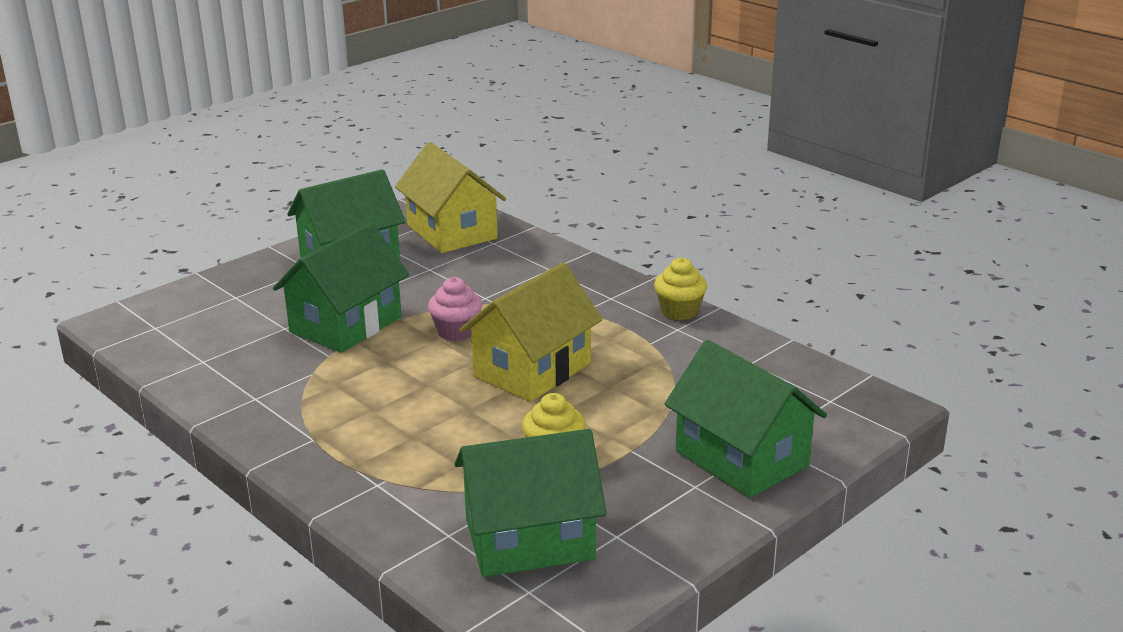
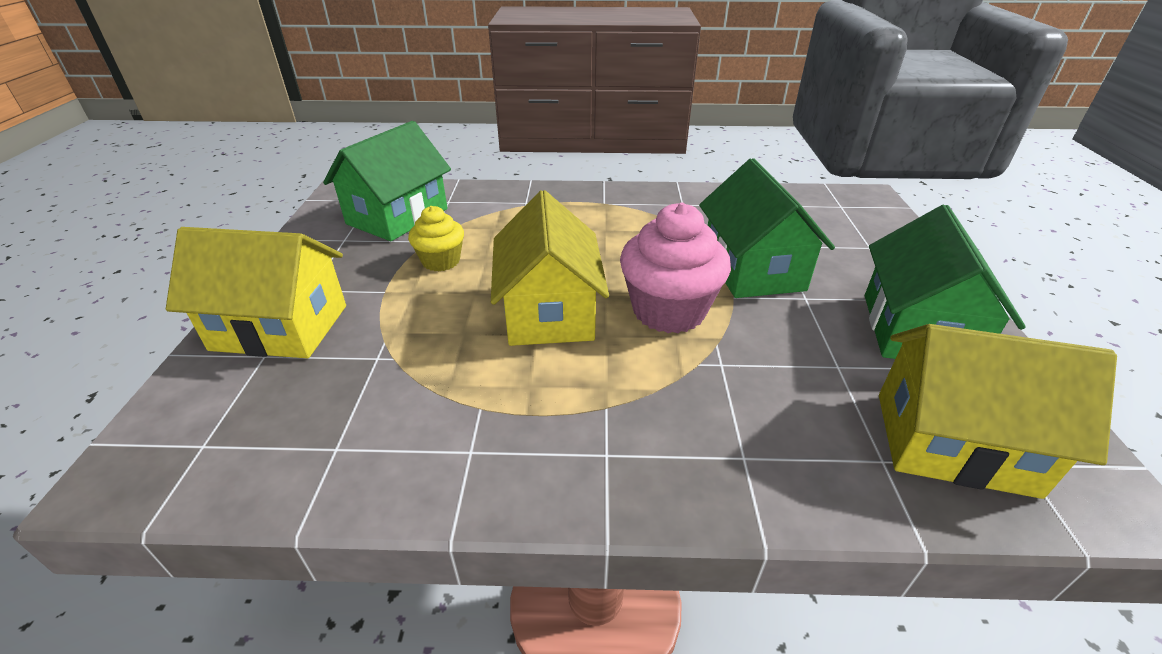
camera: 135 degrees right, 10 degrees up
(456, 332) = (668, 311): pink cupcake -> pink cupcake, size x1.72
(679, 311) = (497, 486): yellow cupcake -> none
(741, 458) = (280, 327): green house -> yellow house

